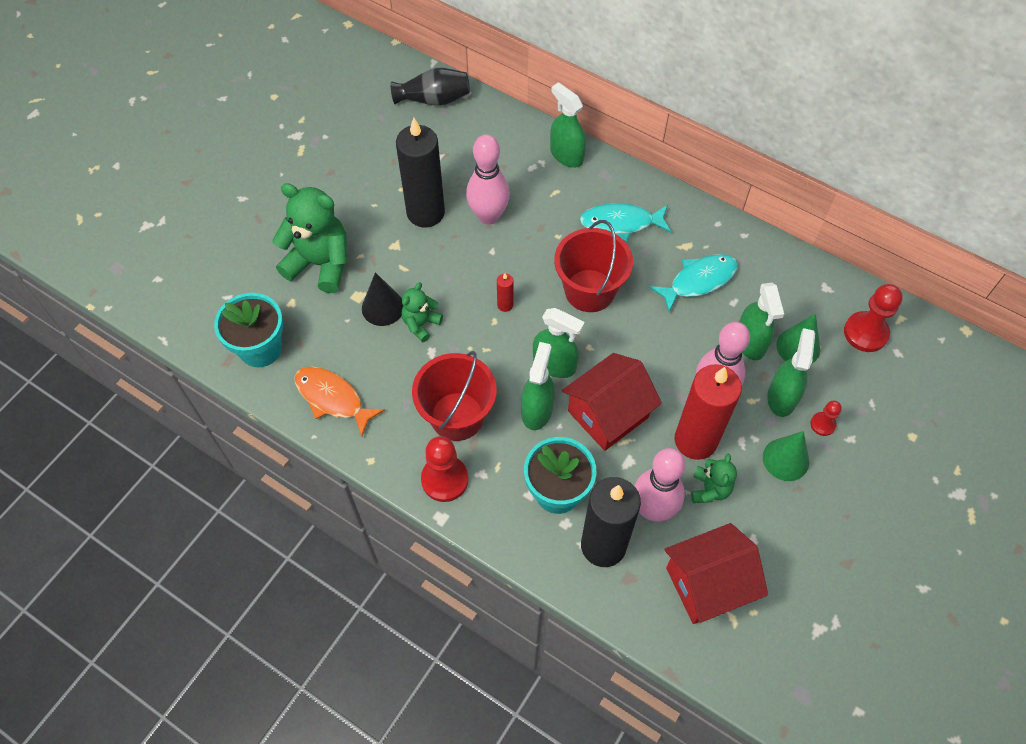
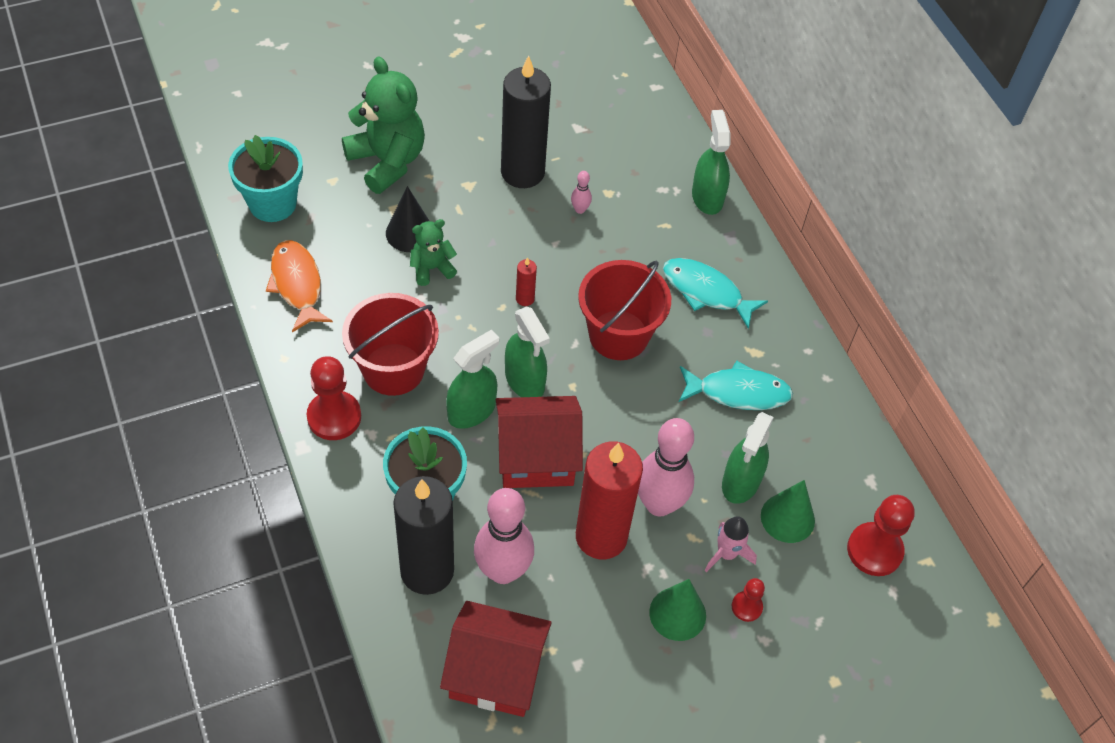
camera: 30 degrees right, 5 degrees down
(434, 99) = (620, 74): black vase -> none
(488, 216) = (580, 209): pink bowling pin -> pink bowling pin, size x0.42
(710, 489) = (575, 590): green teddy bear -> none
(782, 397) = (727, 554): green spray bottle -> pink rocket

